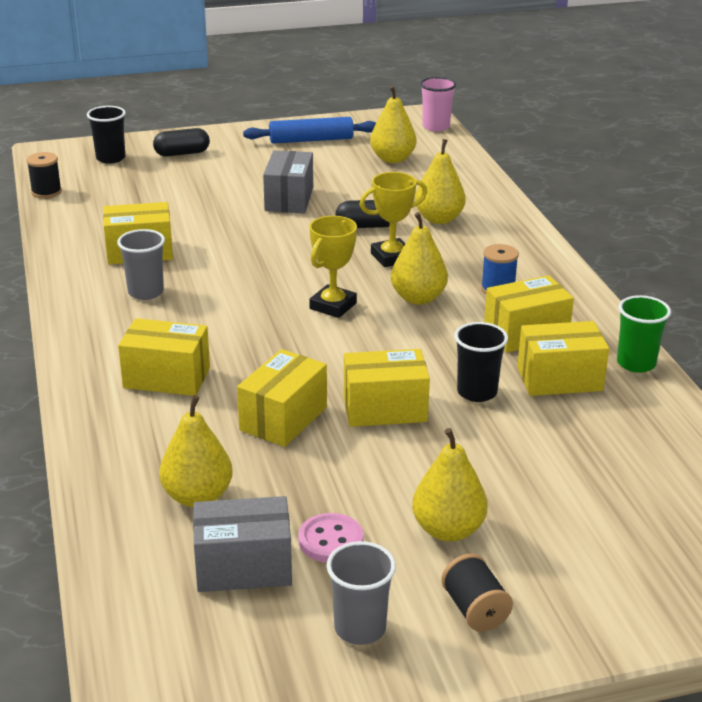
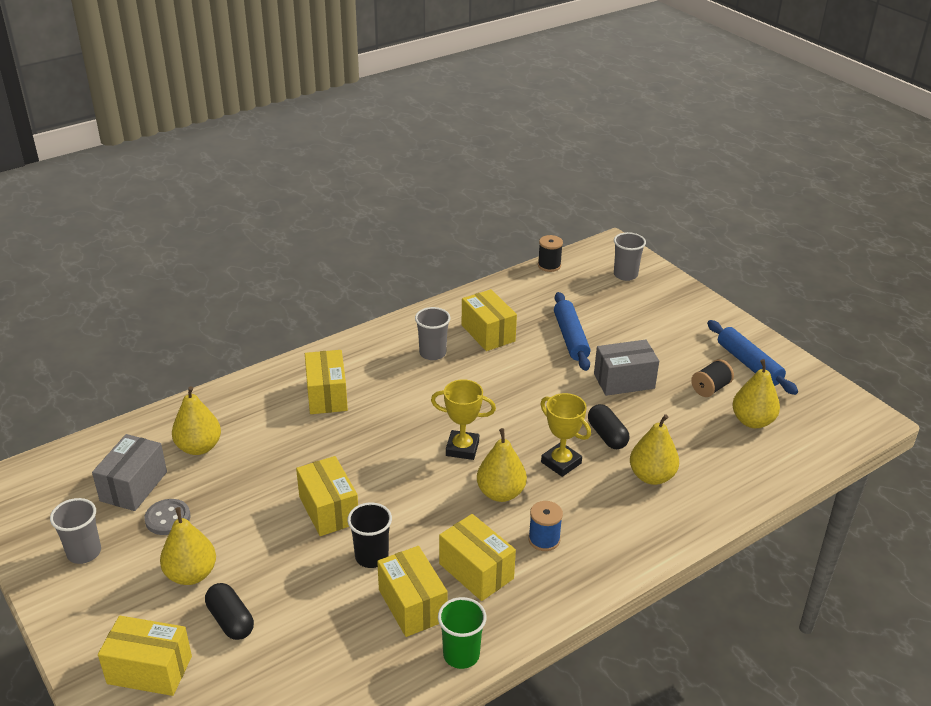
camera: 70 degrees right, 5 degrees up
(110, 158) = (625, 275): black cup -> grey cup
(182, 153) = (662, 305): black capsule -> black capsule (230, 620)
(193, 209) = (570, 338): none -> blue rolling pin
(243, 567) = (134, 486): grey box -> grey box turned 45 degrees clockwise
(283, 418) = (298, 462): yellow box -> yellow box (149, 670)
(330, 540) = (168, 518): pink button -> grey button
(436, 127) = (851, 433): pink cup -> none
(475, 610) = (109, 605): black spool -> black spool (710, 388)

